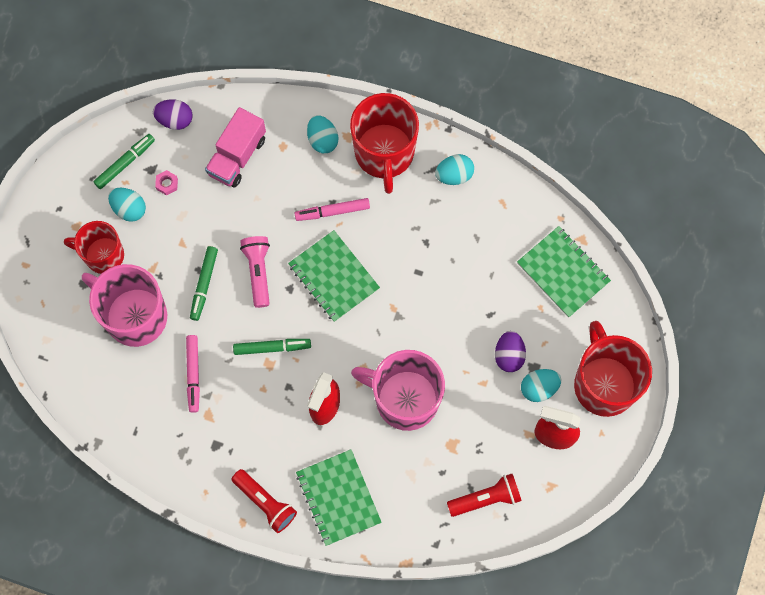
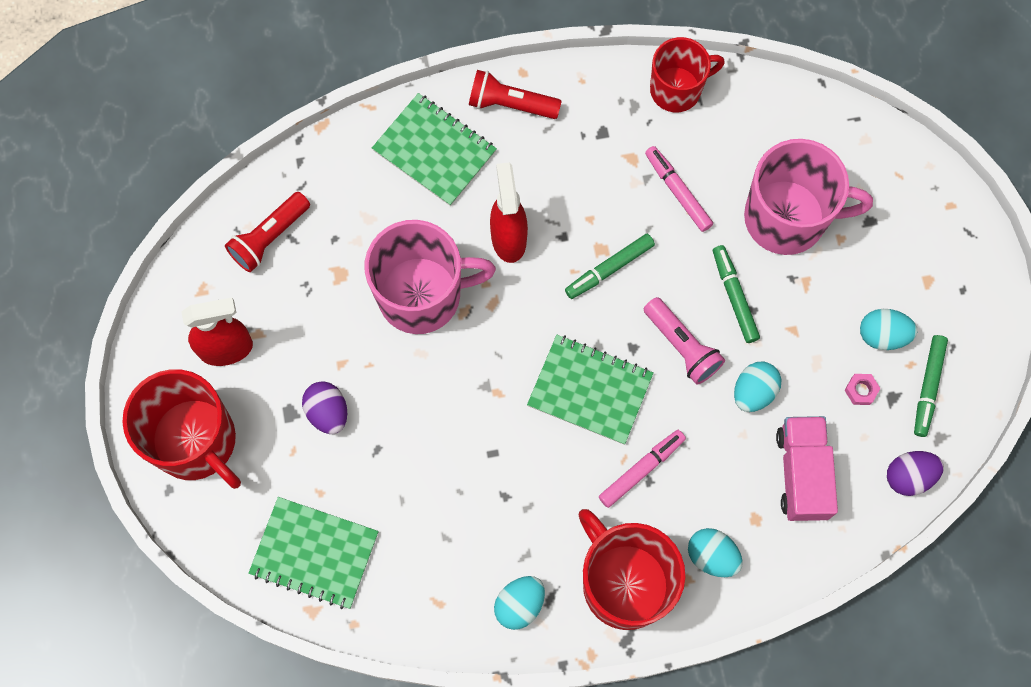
camera: 150 degrees right, 0 degrees up
(103, 255) = (872, 265): red mug -> red mug (677, 89)
(539, 388) = (272, 393): turquoise egg -> turquoise egg (753, 392)

